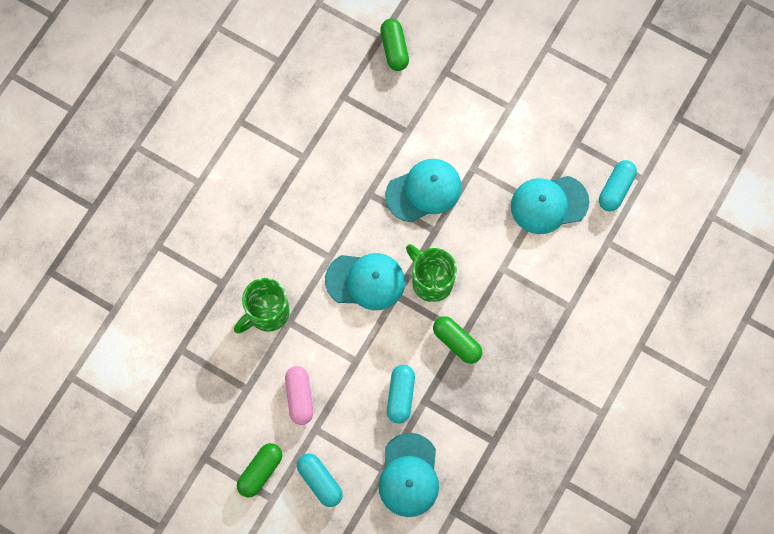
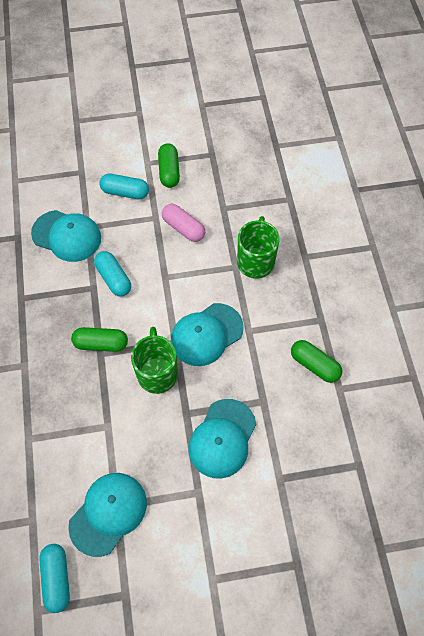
camera: 140 degrees right, 10 degrees down
(394, 49) = (359, 547): green capsule -> green capsule (314, 365)
(409, 475) = (67, 236): turquoise cap -> turquoise cap turned 150 degrees clockwise
(431, 280) = (157, 373): green mug -> green mug turned 105 degrees counterclockwise

